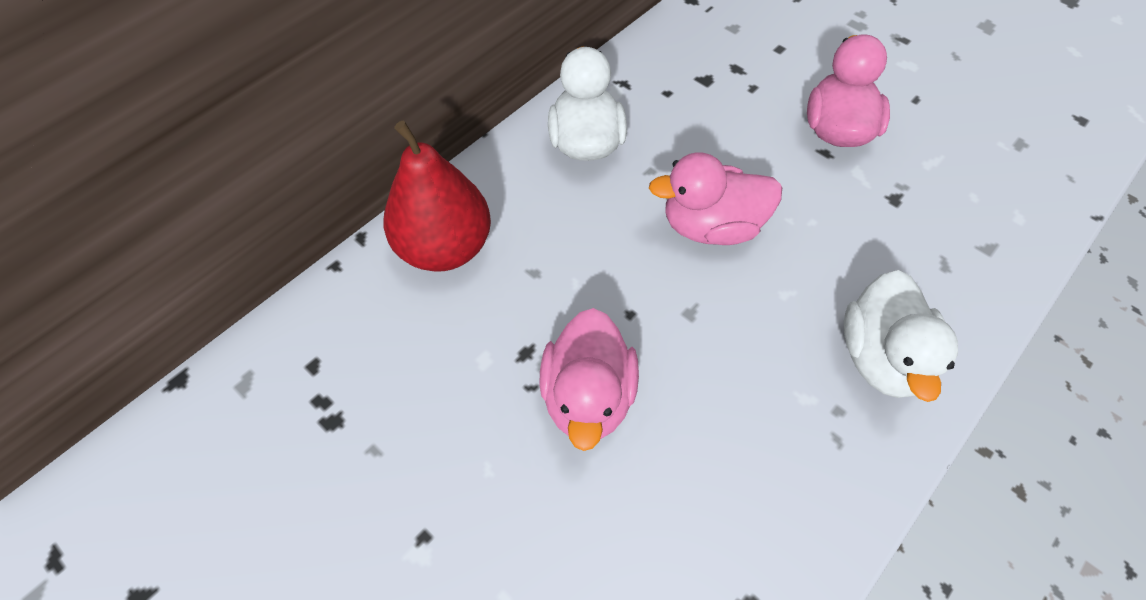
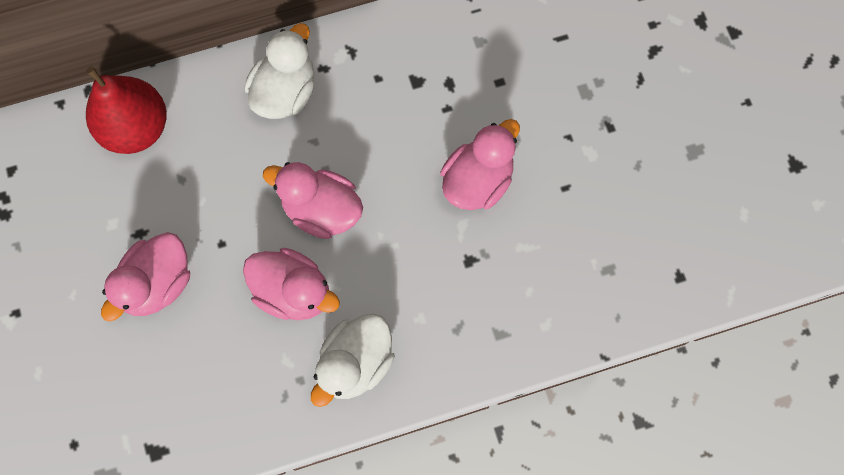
camera: 30 degrees right, 15 degrees up
(750, 320) = (293, 292): none -> pink duck

